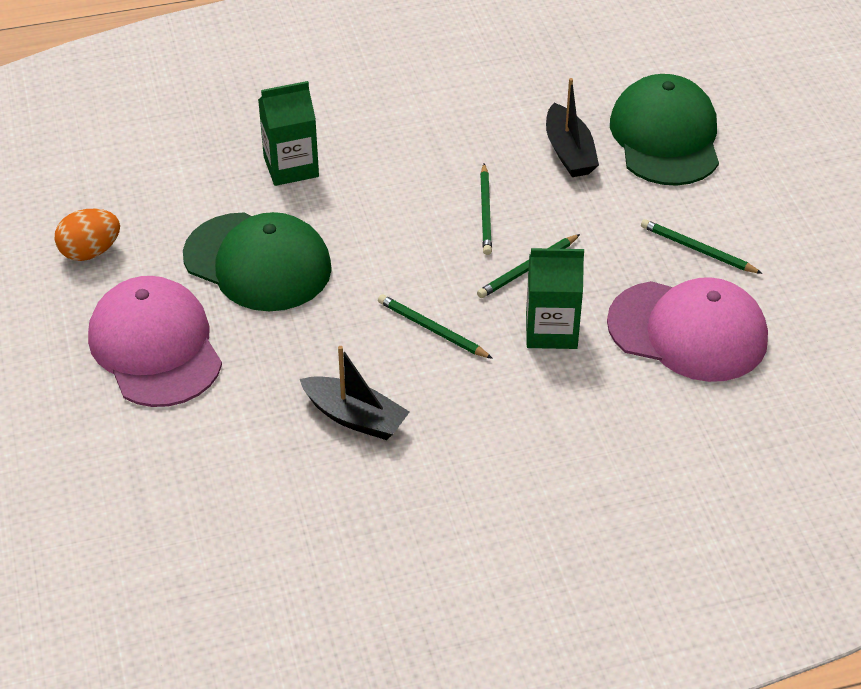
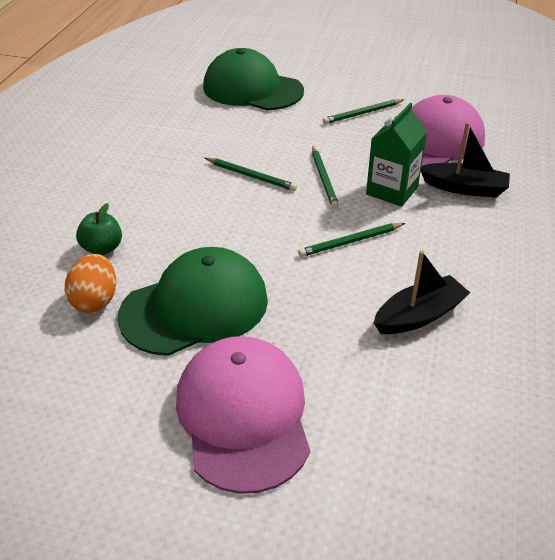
camera: 60 degrees left, 5 degrees down
(90, 252) = (70, 418): orange egg -> orange egg (95, 300)
(155, 347) = (243, 415): pink cap -> pink cap turned 75 degrees clockwise
(291, 167) = (102, 248): green carton -> green apple
(569, 152) = (228, 125): black boat -> black boat (464, 188)

